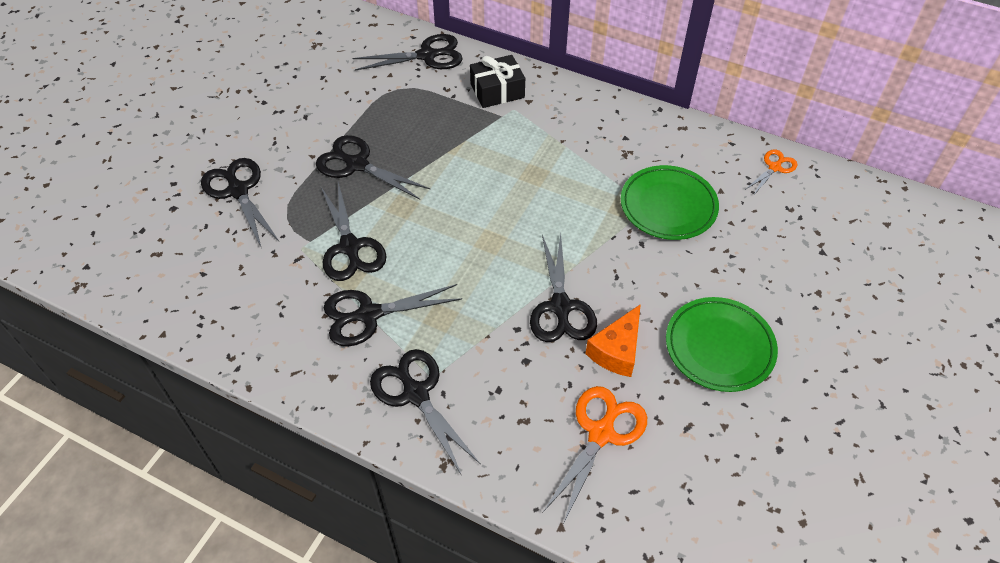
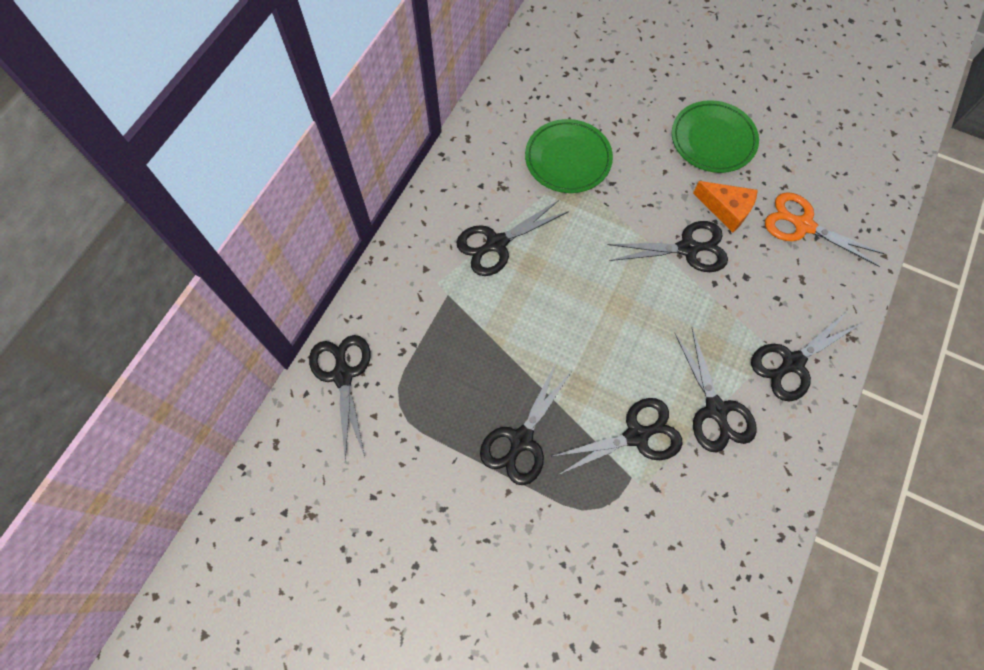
camera: 90 degrees left, 15 degrees up
(238, 190) = (564, 571): black scissors -> black scissors (496, 244)
(497, 91) = (408, 299): black gift -> none
(774, 167) = (518, 76): orange scissors -> none

